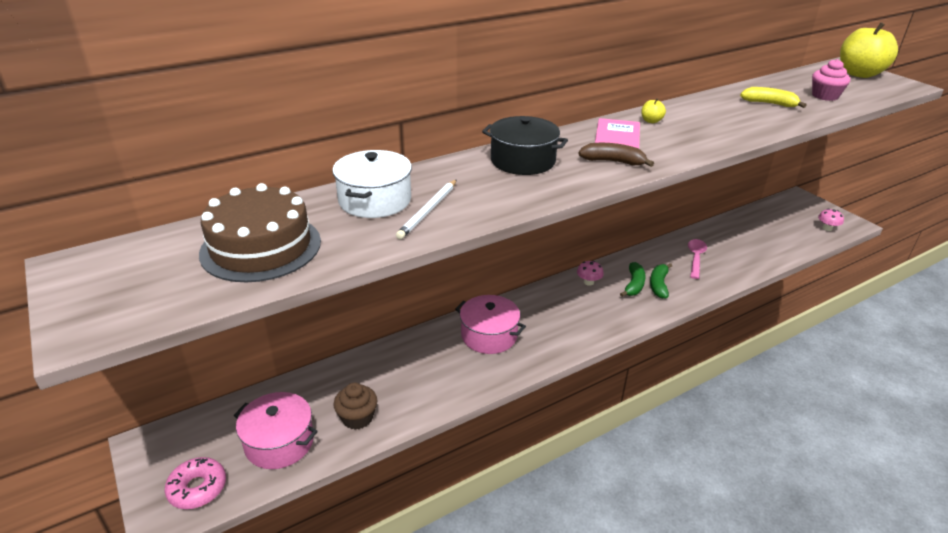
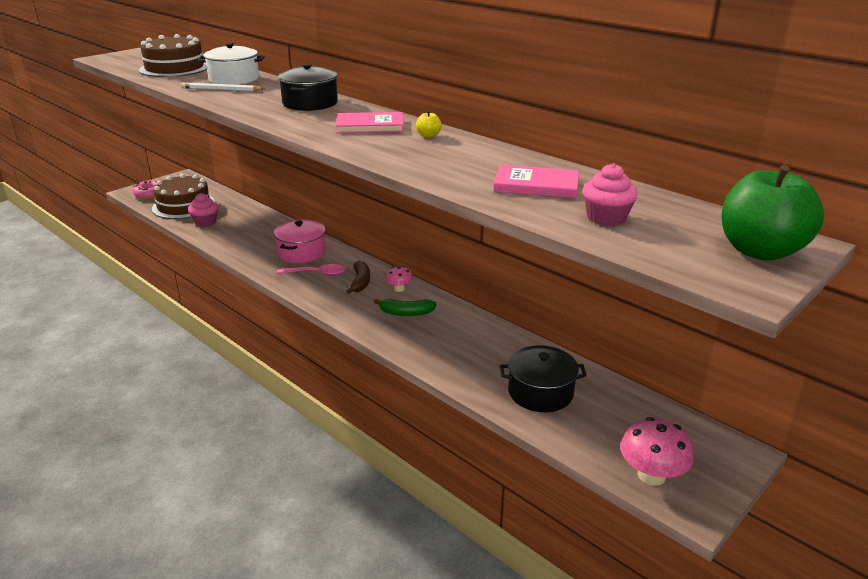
camera: 75 degrees right, 5 degrees down
(279, 442) = (184, 206): pink pot -> brown cake
(357, 418) = (205, 222): brown cupcake -> pink cupcake
(613, 161) = (321, 126): brown banana -> brown banana (360, 282)
(659, 285) = (413, 327): green banana -> none
(695, 258) = (483, 351): pink spoon -> pink spoon (316, 273)
(748, 245) = (540, 392): none -> black pot
(769, 104) = (536, 185): yellow banana -> pink book
(827, 228) = (651, 475): pink mushroom -> pink mushroom, size x1.78
(859, 74) = (760, 251): yellow apple -> green apple

